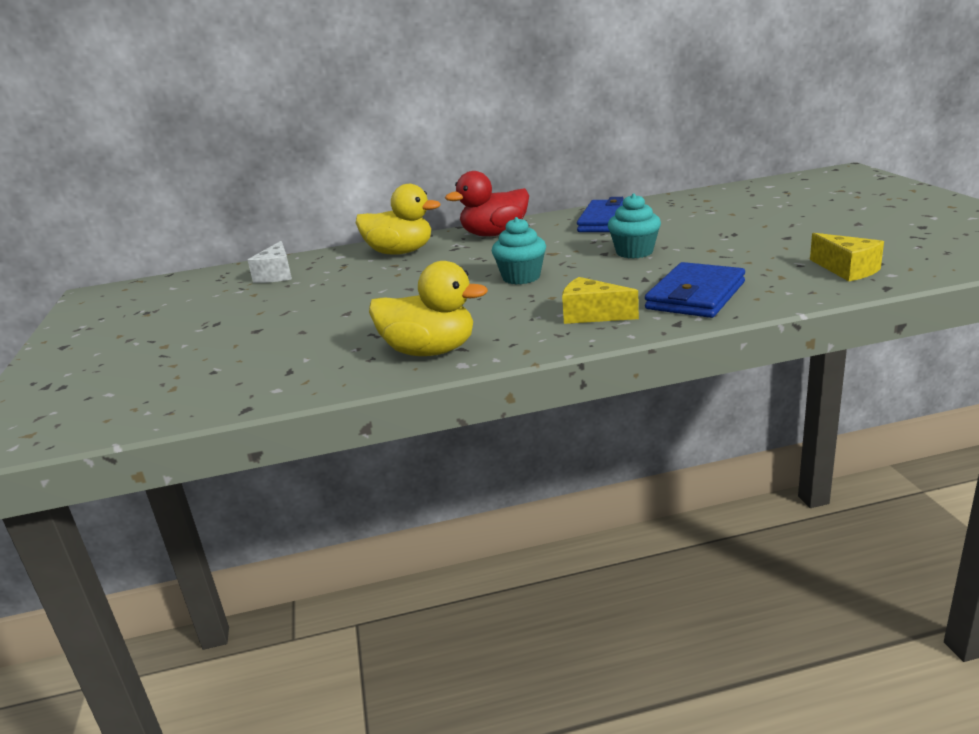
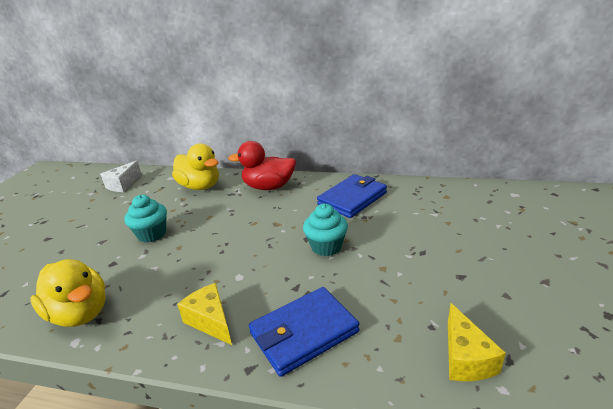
camera: 25 degrees right, 5 degrees up
(521, 277) = (226, 246): turquoise cupcake -> turquoise cupcake (152, 234)

